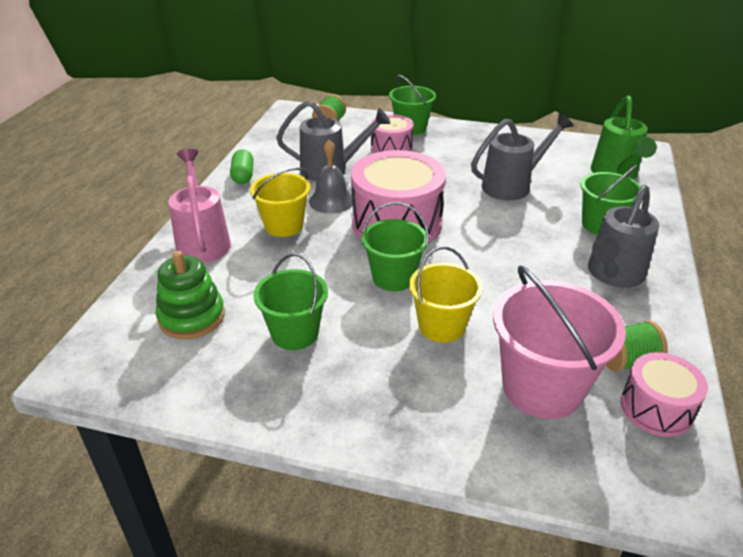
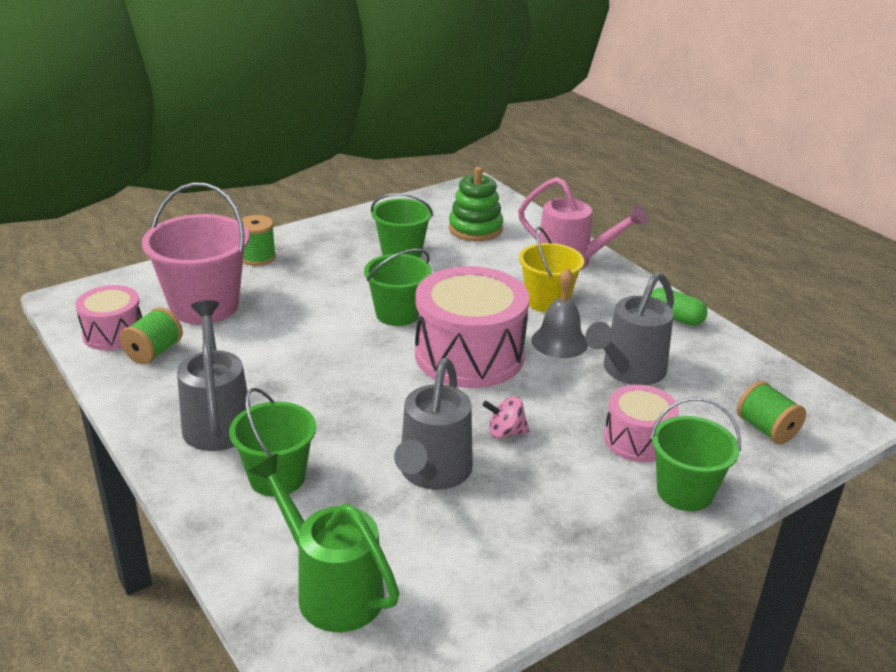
camera: 130 degrees right, 5 degrees down
(426, 423) = (258, 257): none -> green spool
(441, 326) = (315, 303): yellow bucket -> none
(447, 181) = (505, 432): none -> pink spinning top

